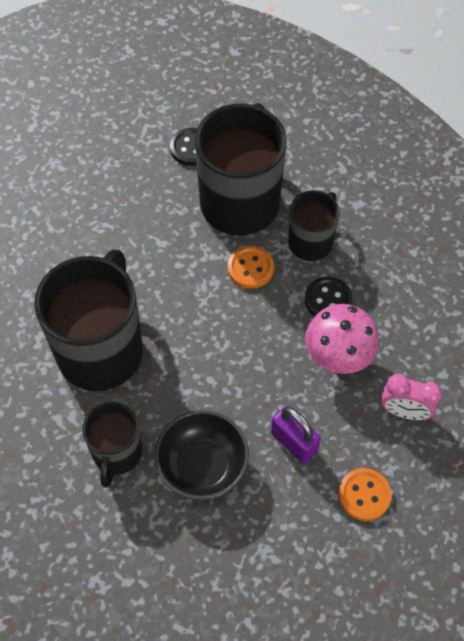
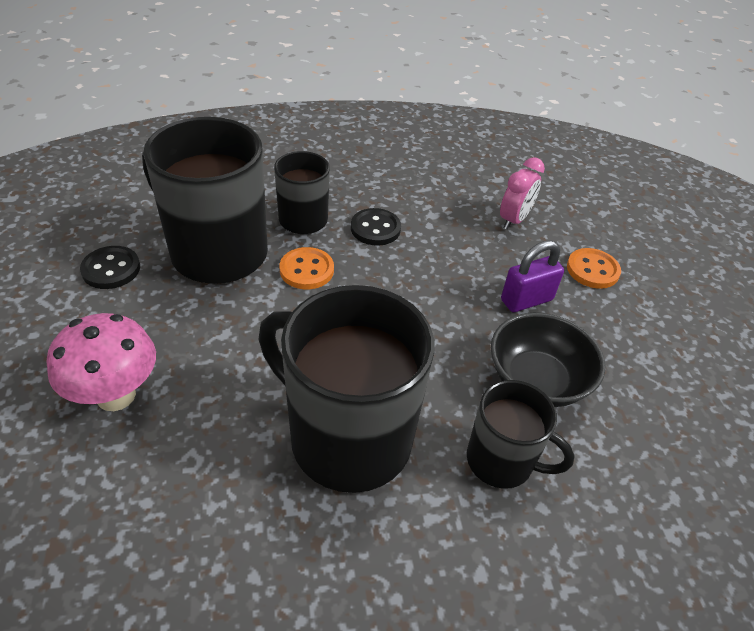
camera: 75 degrees left, 15 degrees down
(338, 358) = (443, 242): pink mushroom -> pink mushroom (116, 395)

